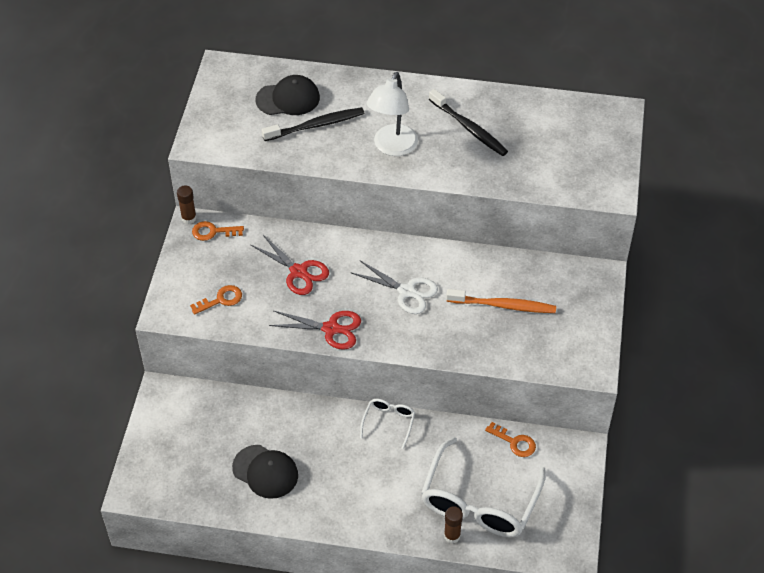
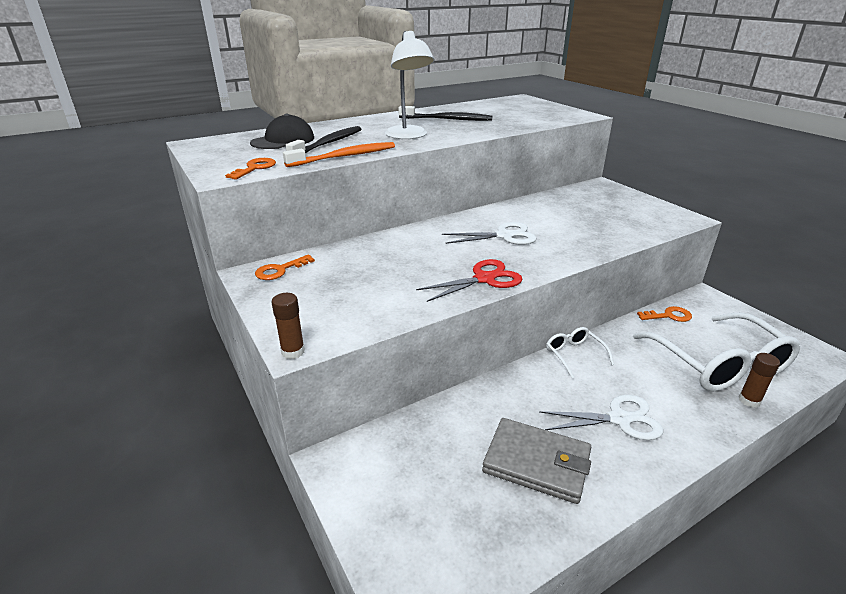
camera: 40 degrees left, 20 degrees down
(189, 218) = (241, 272): brown glue stick -> brown glue stick (293, 352)
(221, 300) = (350, 307): orange key -> orange key (255, 168)
(265, 471) = (537, 463): black cap -> grey wallet
(298, 272) = (400, 260): red scissors -> none
(349, 484) = (619, 419): none -> white scissors
(503, 305) = (578, 216): orange toothbrush -> orange toothbrush (344, 156)

